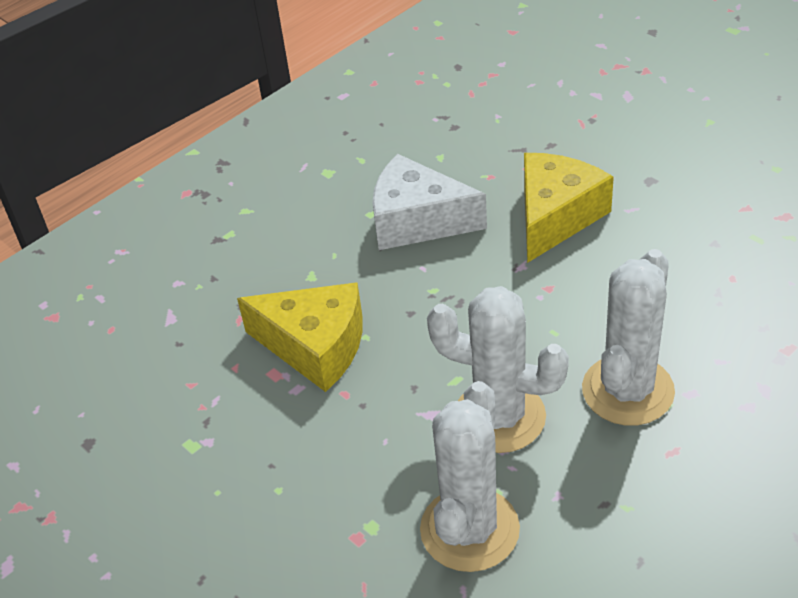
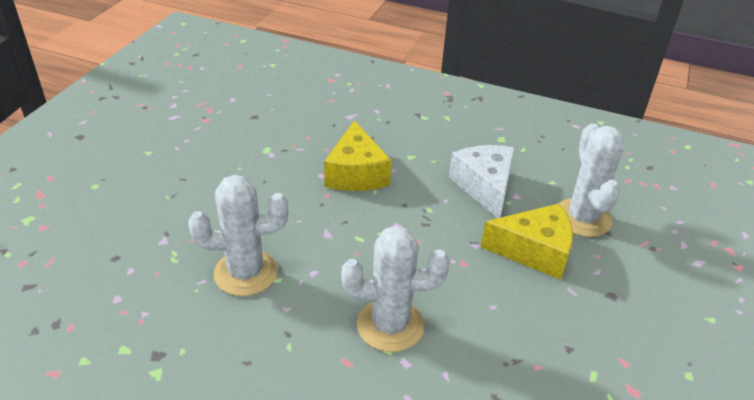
camera: 60 degrees right, 5 degrees down
(499, 417) = (338, 265): white cactus -> white cactus (582, 218)

